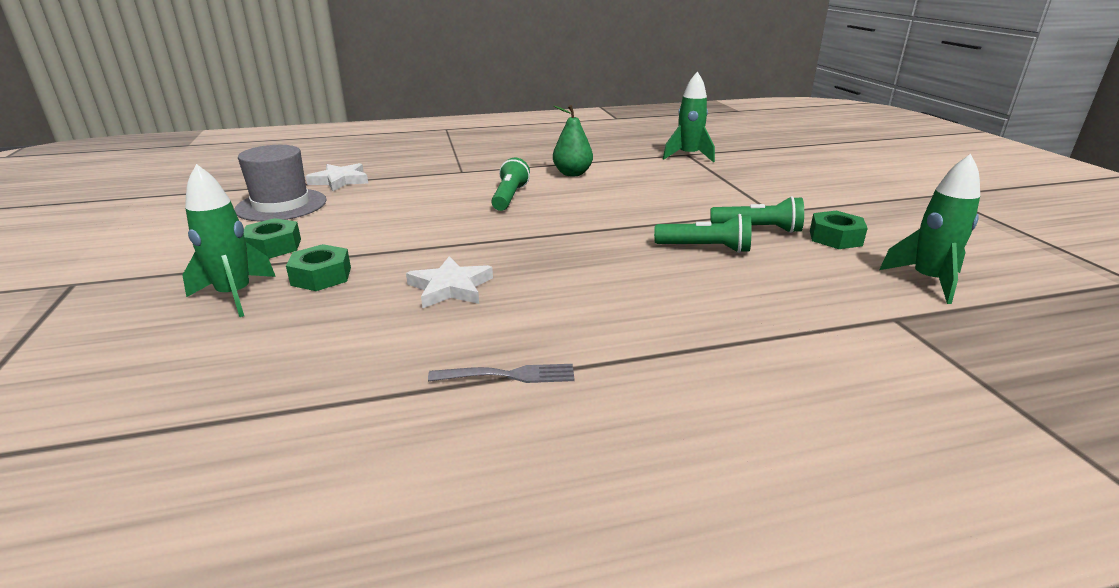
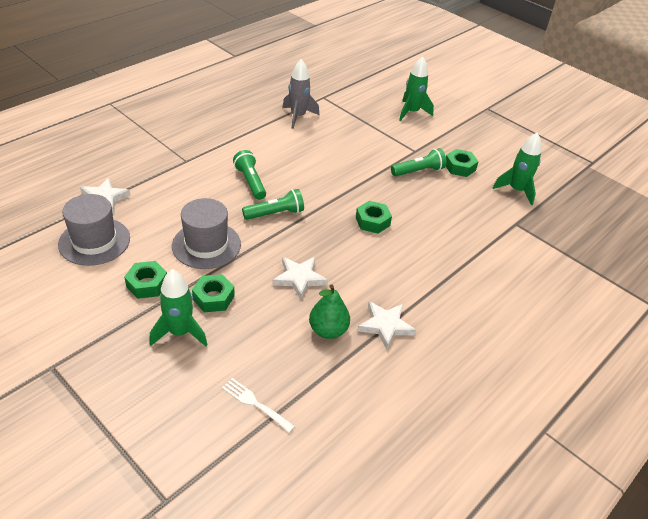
camera: 35 degrees left, 15 degrees up
(194, 400) = (256, 404): none -> white fork
(384, 232) = (206, 245): none -> grey hat
(507, 375) = (385, 326): grey fork -> white star
(572, 174) = (267, 142): green pear -> green pear (328, 330)
(628, 260) = (372, 221): none -> green nut
(635, 162) = (298, 116): none -> grey rocket
(688, 156) = (326, 100): green rocket -> green rocket (411, 112)
(705, 248) = (403, 198): green flashlight -> green flashlight (275, 213)

